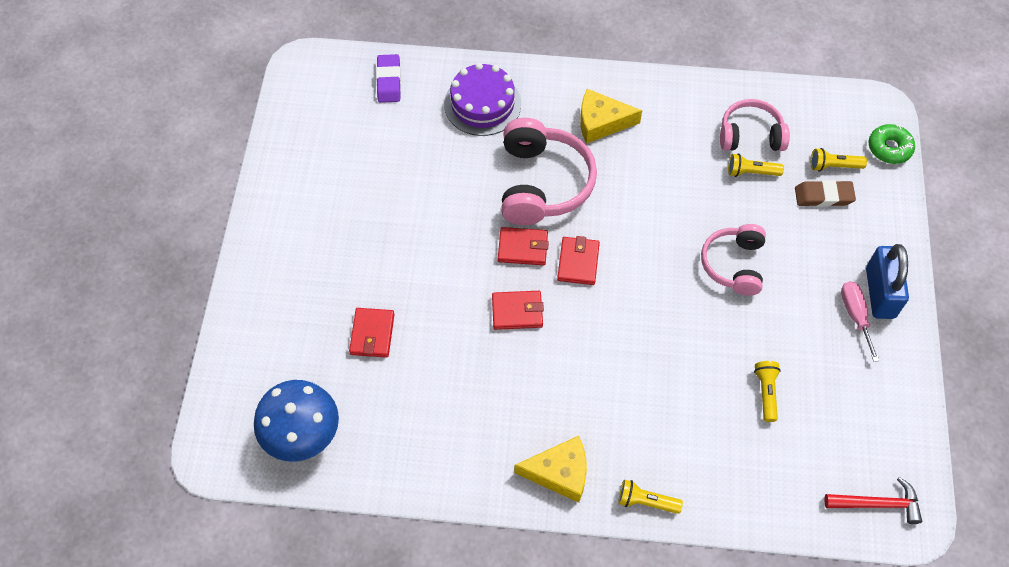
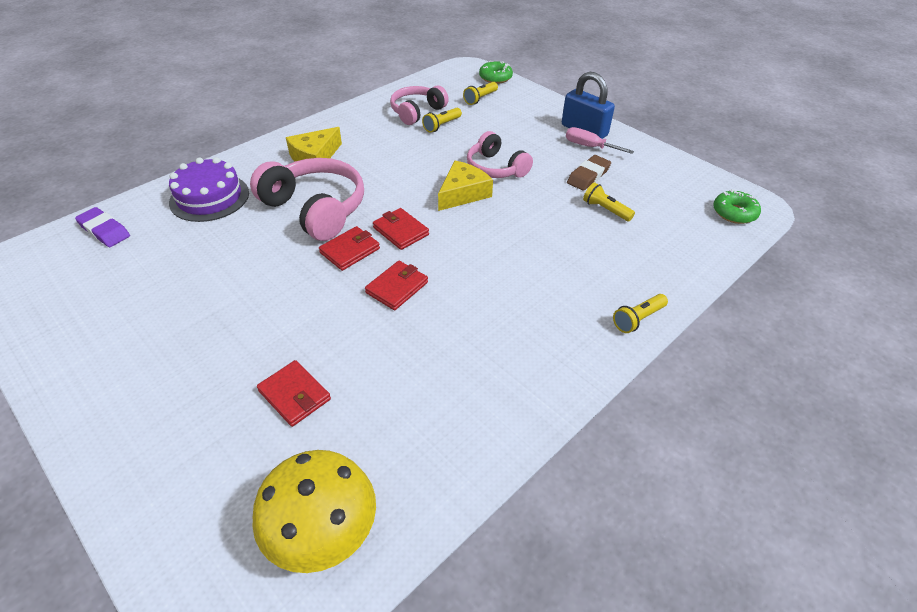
camera: 50 degrees left, 15 degrees down
(303, 436) = (324, 534): blue mushroom -> yellow mushroom
(559, 473) = (565, 354): yellow cheese -> yellow cheese (463, 193)
(823, 196) = (494, 112): brown eraser -> brown eraser (588, 176)
(877, 504) = (734, 213): red hammer -> green donut

